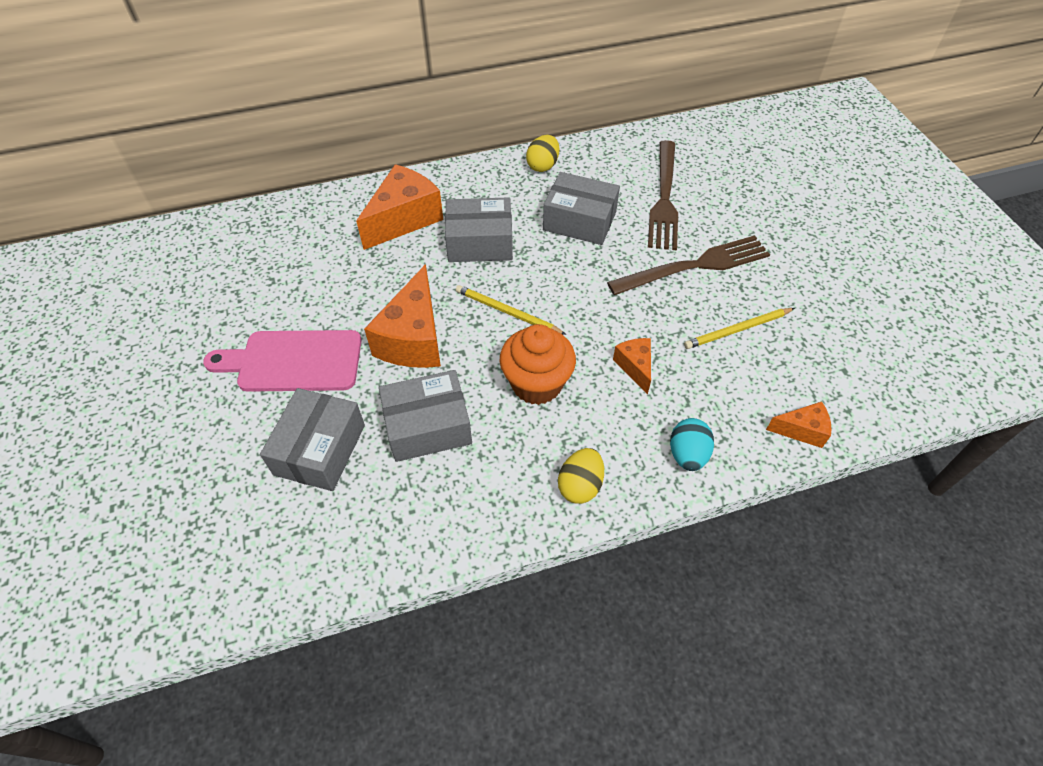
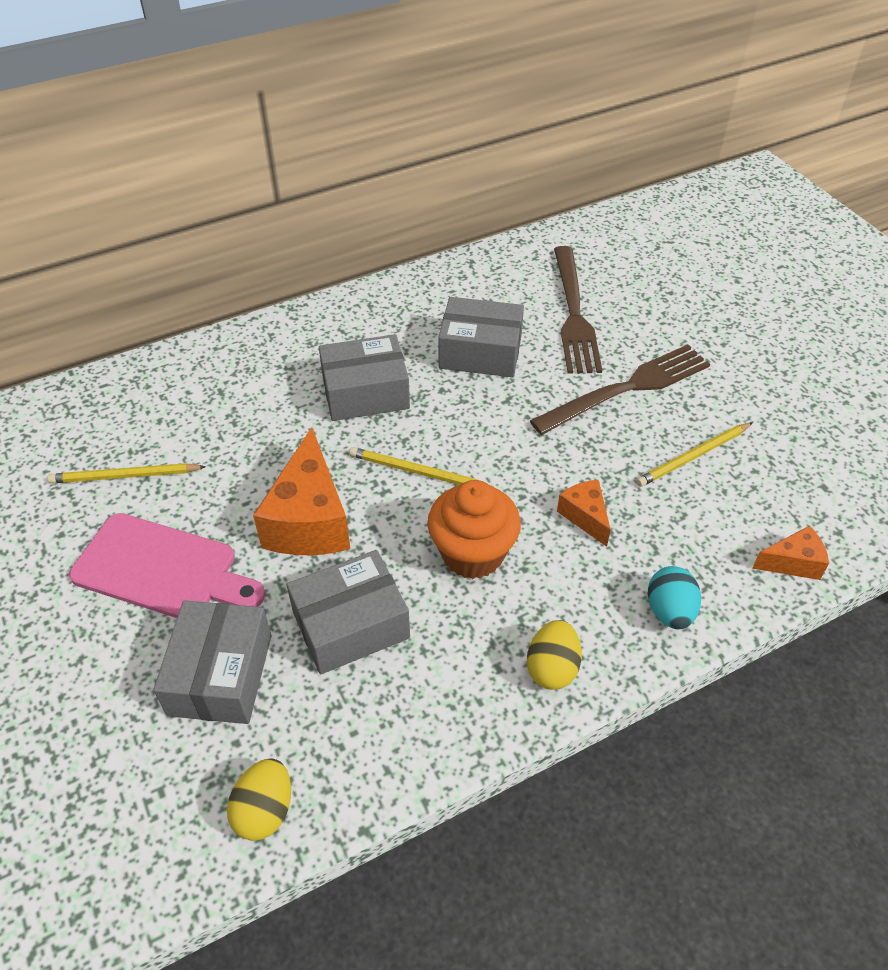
camera: 10 degrees left, 5 degrees down
(280, 284) = (125, 476): none -> yellow pencil
(293, 361) = (162, 569): pink cutting board -> pink cutting board turned 150 degrees counterclockwise
(404, 219) = (265, 375): orange cheese -> none
(542, 166) = (421, 292): yellow egg -> yellow egg (264, 810)

